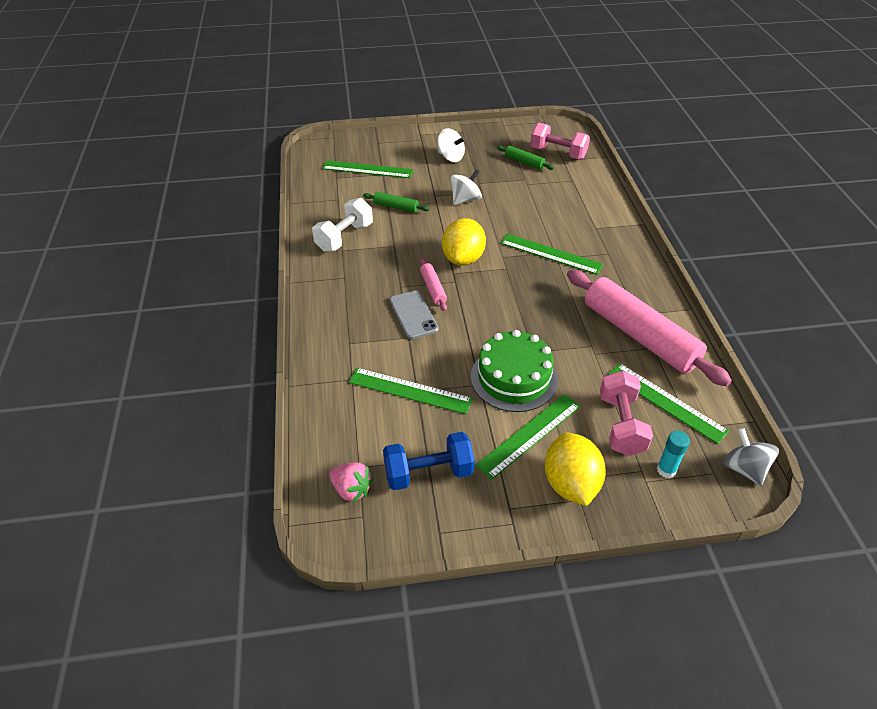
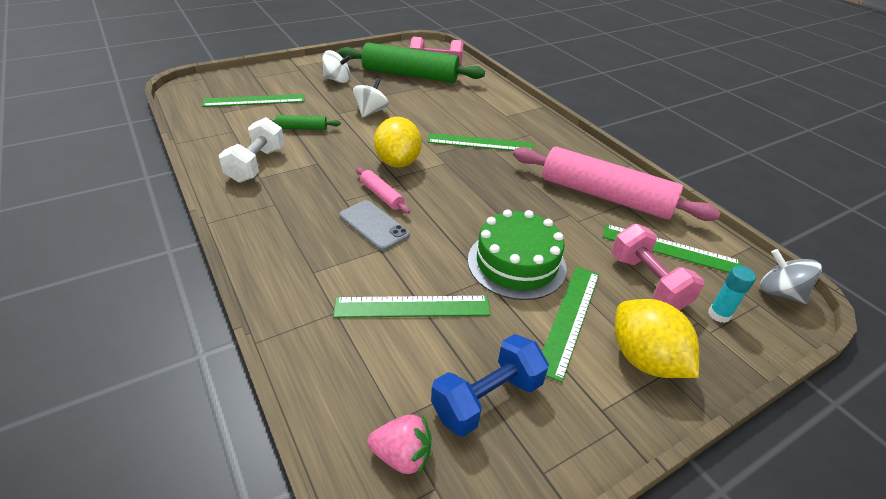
camera: 25 degrees left, 5 degrees down
(524, 162) = (410, 75): green rolling pin -> green rolling pin, size x2.33

